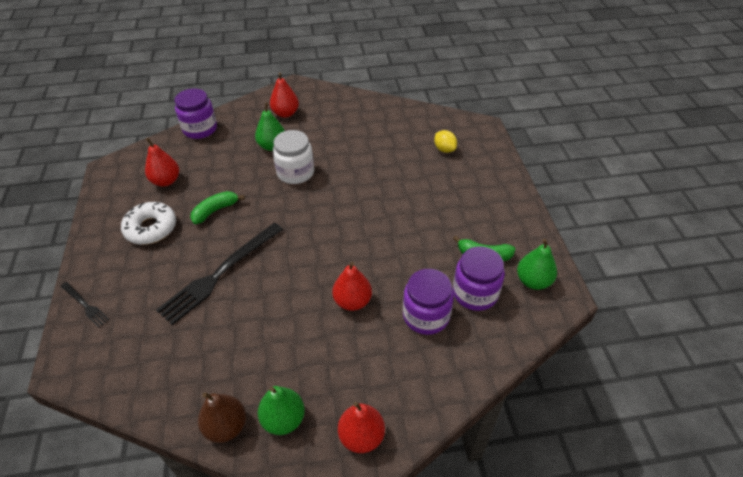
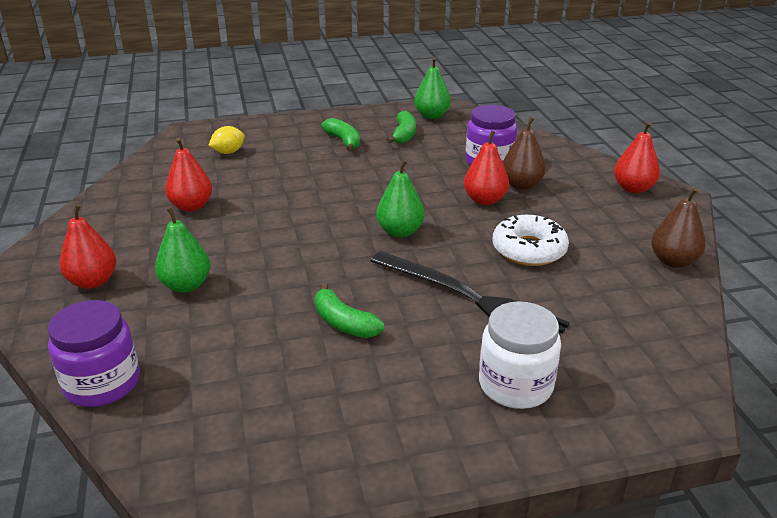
camera: 95 degrees left, 15 degrees down
(85, 305) = (572, 427): black fork -> none
(151, 228) = (390, 389): white donut -> white donut (529, 250)
(166, 181) = (263, 398): red pear -> red pear (191, 206)
(283, 419) = (643, 228): green pear -> green pear (400, 232)
(295, 172) = (258, 256): white jar -> white jar (515, 385)
(377, 334) = (521, 185): none -> brown pear
(467, 213) = (343, 141): none -> green banana
(475, 293) = (453, 140): purple jar -> none

